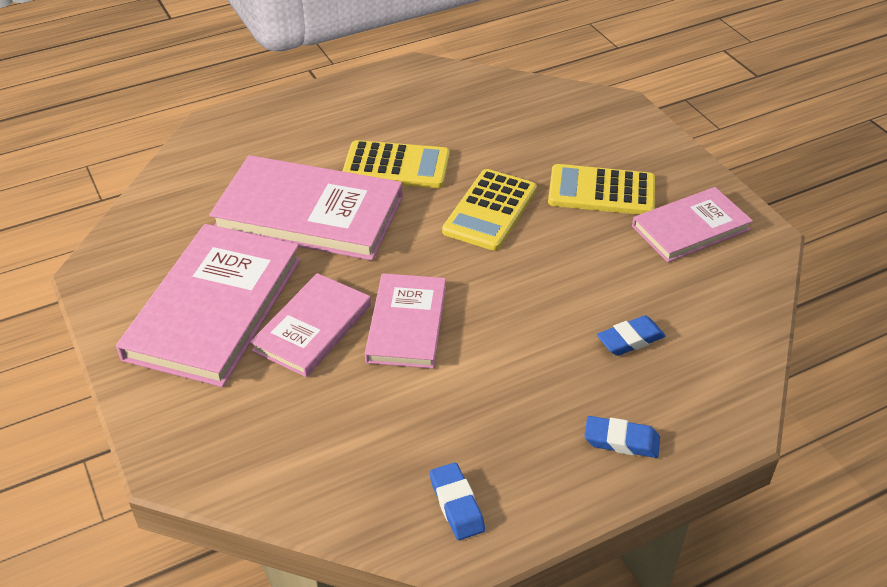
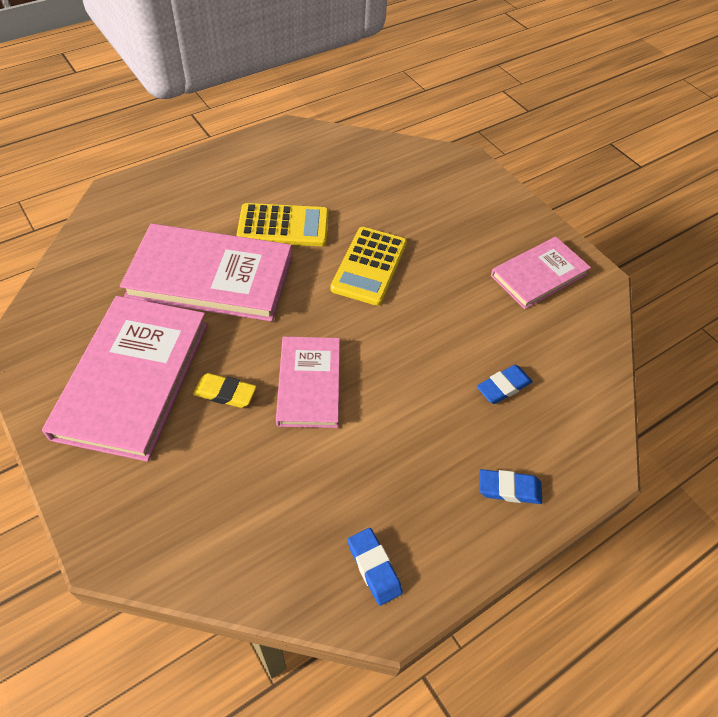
camera: 10 degrees left, 10 degrees up
(312, 328) = (225, 393): pink book -> yellow eraser
(601, 191) = (461, 243): yellow calculator -> none

